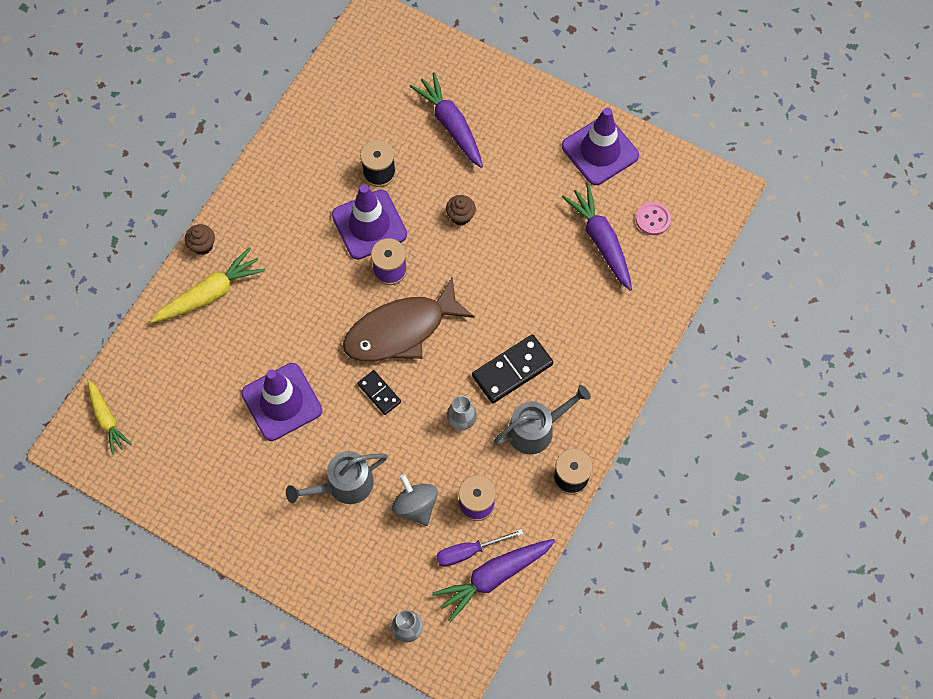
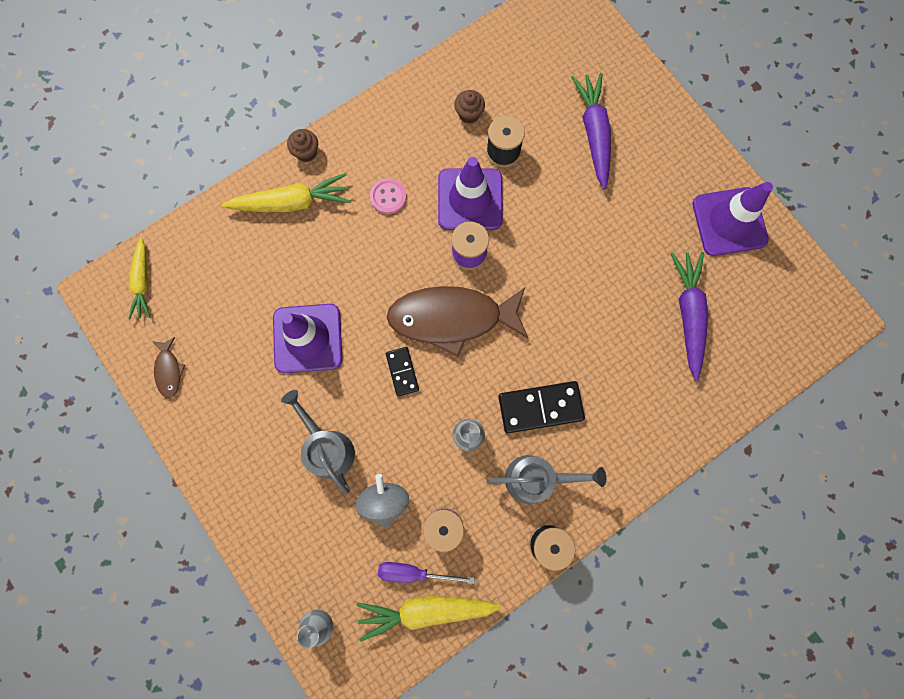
camera: 25 degrees right, 10 degrees up
(169, 483) = (169, 370): none -> brown fish
(344, 485) = (327, 448): grey watering can -> grey watering can turned 60 degrees clockwise
(460, 216) = (561, 229): brown cupcake -> brown cupcake (469, 114)
(493, 577) = (426, 610): purple carrot -> yellow carrot
(653, 219) = (751, 315): pink button -> pink button (388, 197)

